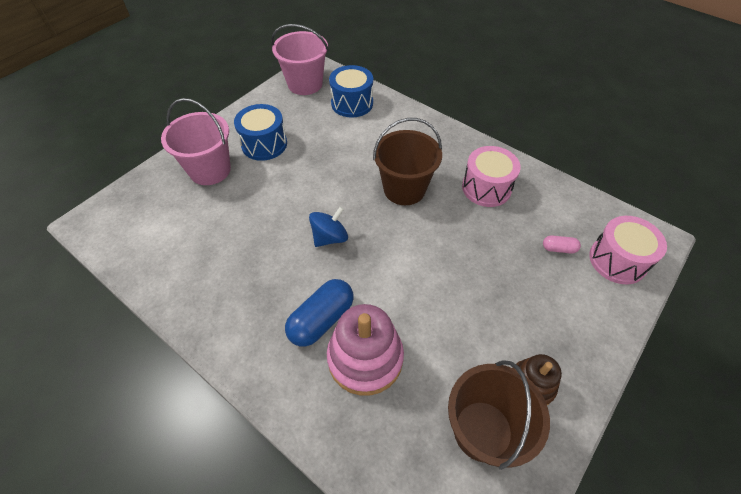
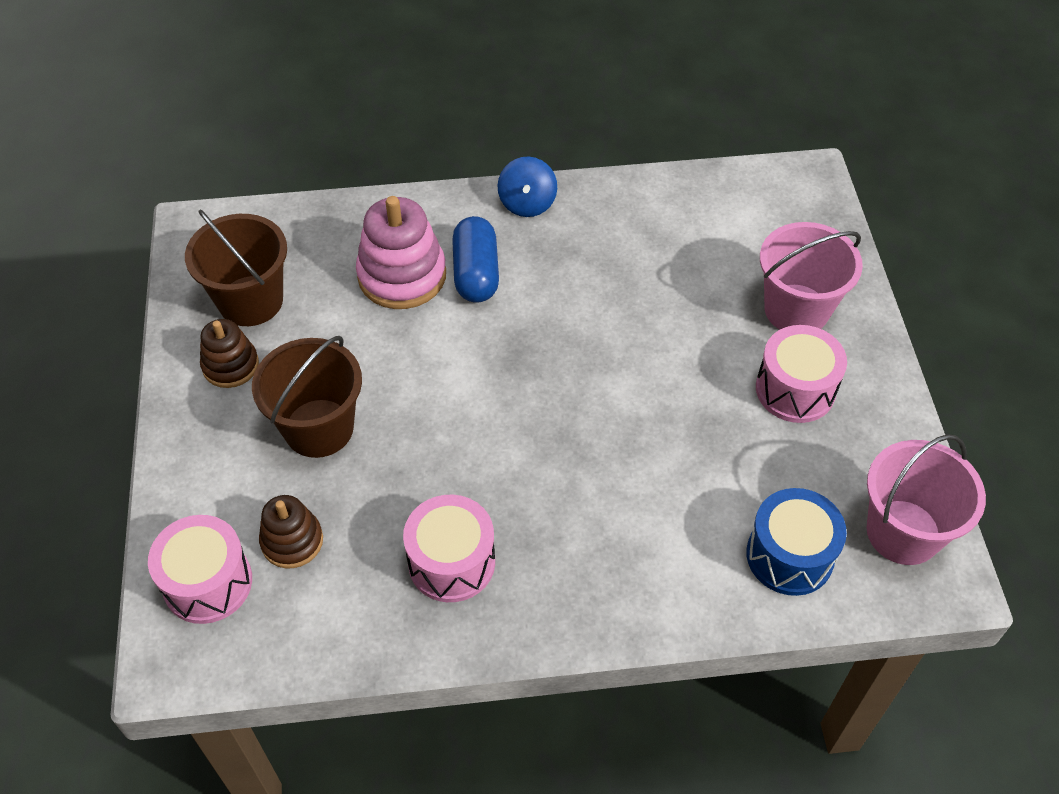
camera: 135 degrees right, 0 degrees up
(264, 144) = (795, 389): blue drum -> pink drum
(330, 237) = (563, 346): blue spinning top -> blue spinning top (527, 203)
(404, 189) = (552, 472): brown bucket -> brown bucket (319, 428)
(558, 248) = (292, 541): pink capsule -> brown stacking toy

